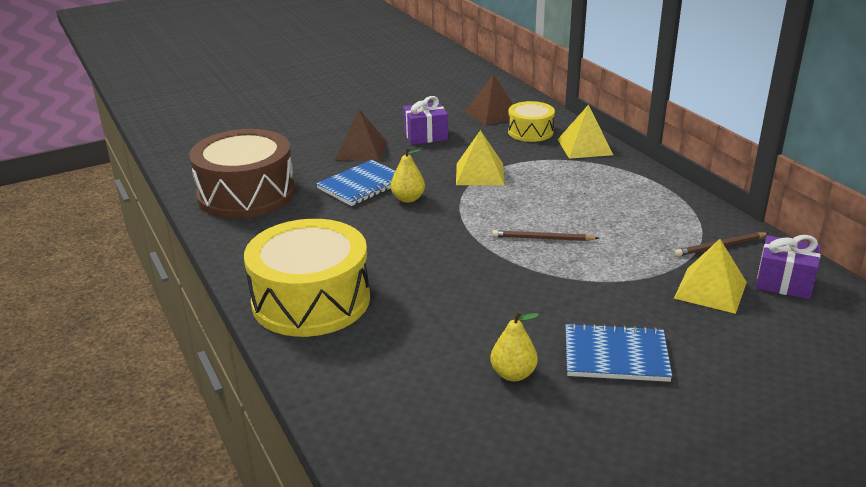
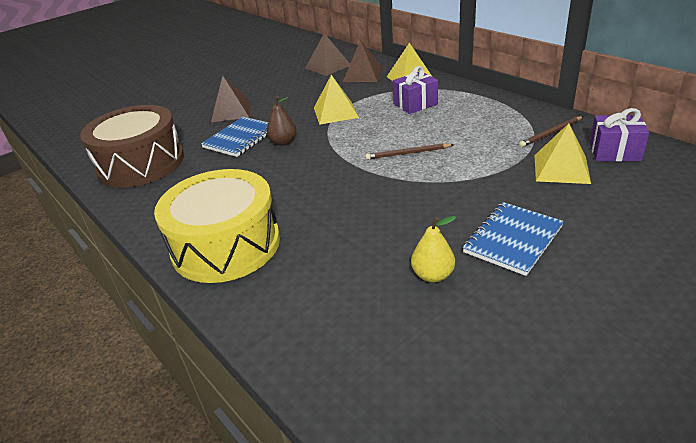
camera: 10 degrees left, 5 degrees up
(408, 199) = (283, 142): yellow pear -> brown pear
(425, 136) = (280, 91): purple gift -> purple gift (415, 104)
(530, 132) = (363, 74): yellow drum -> brown pyramid
(616, 356) = (513, 239): blue notebook -> blue notebook turned 45 degrees counterclockwise

